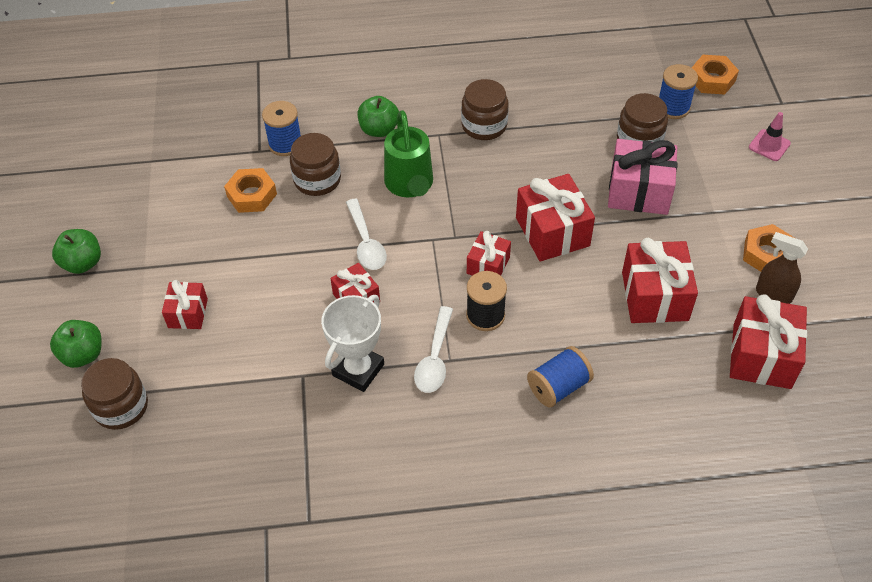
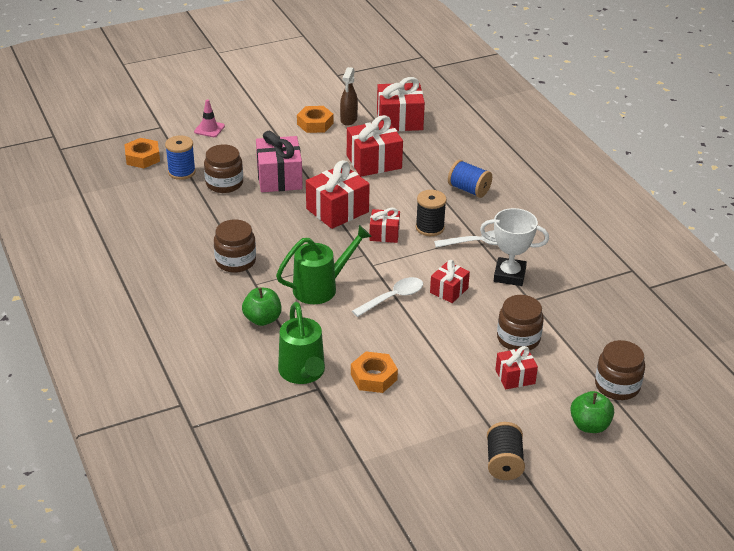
camera: 110 degrees left, 15 degrees down
(82, 263) = (503, 463): green apple -> black spool
(285, 144) = (303, 373): blue spool -> green watering can
(317, 180) = (338, 341): brown jar -> brown jar (518, 339)

